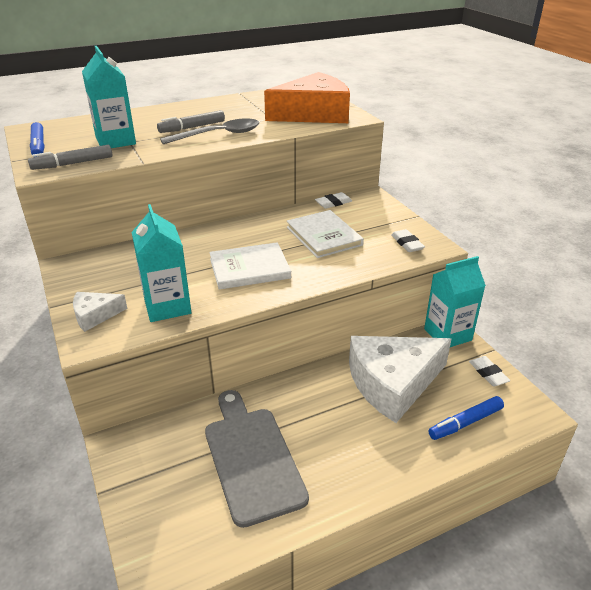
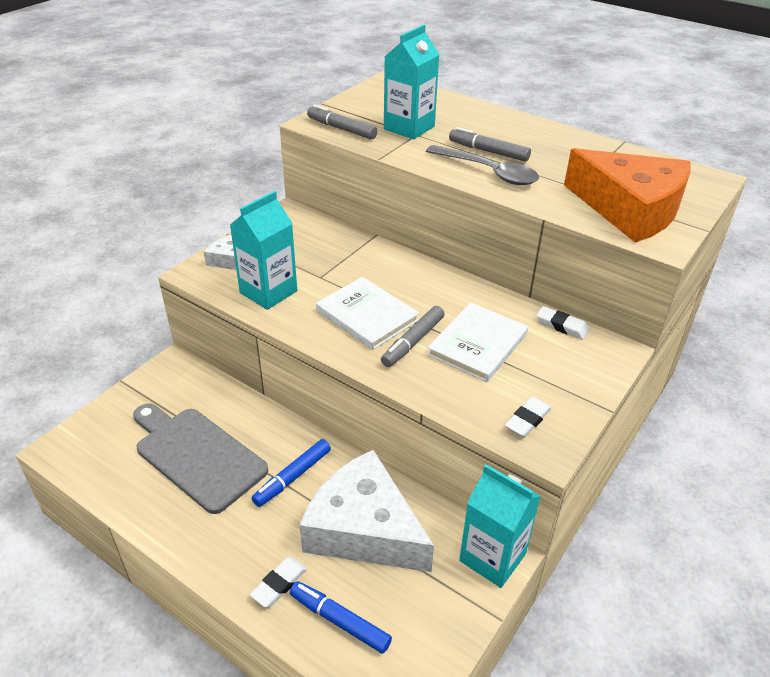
camera: 60 degrees right, 5 degrees up
(38, 146) = (359, 100): blue marker -> blue marker (292, 477)
(252, 458) = (197, 455): grey cutting board -> grey cutting board turned 90 degrees counterclockwise
(298, 259) = (413, 342): none -> grey marker
(488, 373) = (445, 624): white eraser -> white eraser (279, 584)

